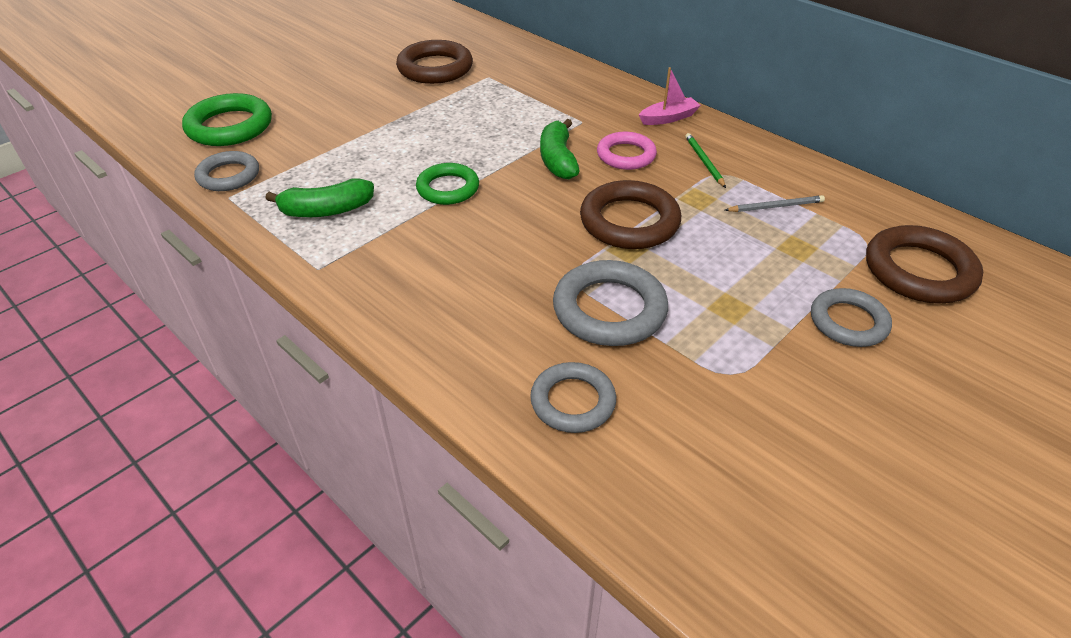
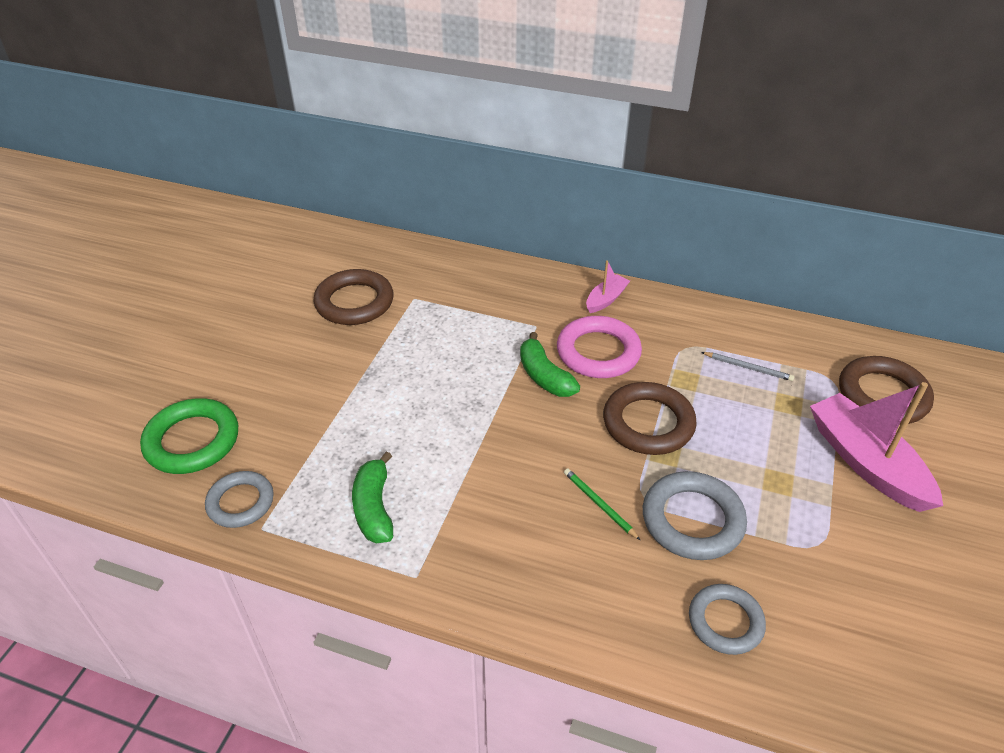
camera: 25 degrees left, 0 degrees up
(327, 210) = (374, 508): green banana -> green banana turned 120 degrees clockwise
(448, 188) = (470, 442): green ring -> none
(626, 155) = (598, 352): pink ring -> pink ring, size x1.51
(704, 162) = (665, 339): green pencil -> green pencil (599, 504)
(775, 206) = (748, 367): grey pencil -> grey pencil turned 60 degrees clockwise
(848, 322) = (866, 462): grey ring -> pink boat

